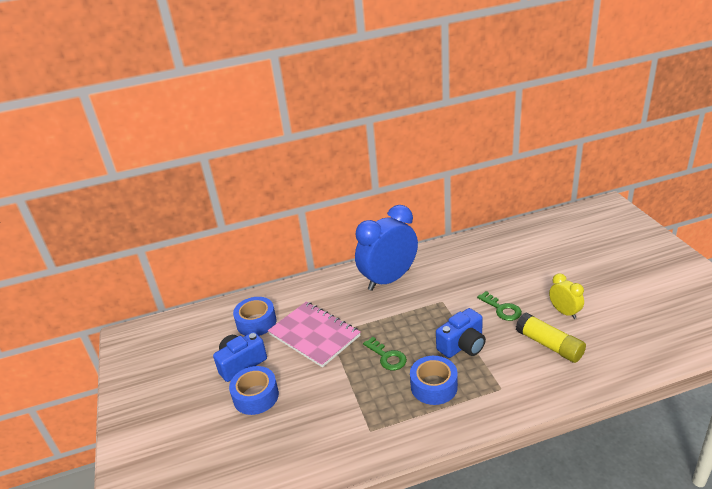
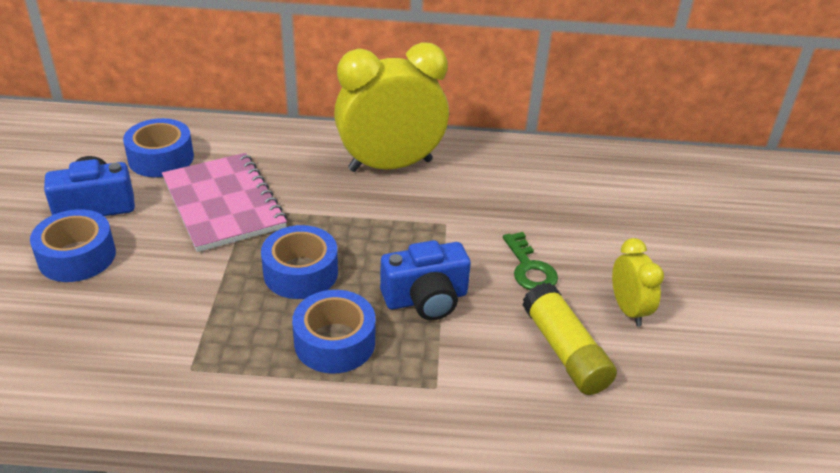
camera: 15 degrees right, 5 degrees up
(387, 357) = (300, 273): green key -> blue tape
(389, 279) = (390, 165): blue clock -> yellow clock

